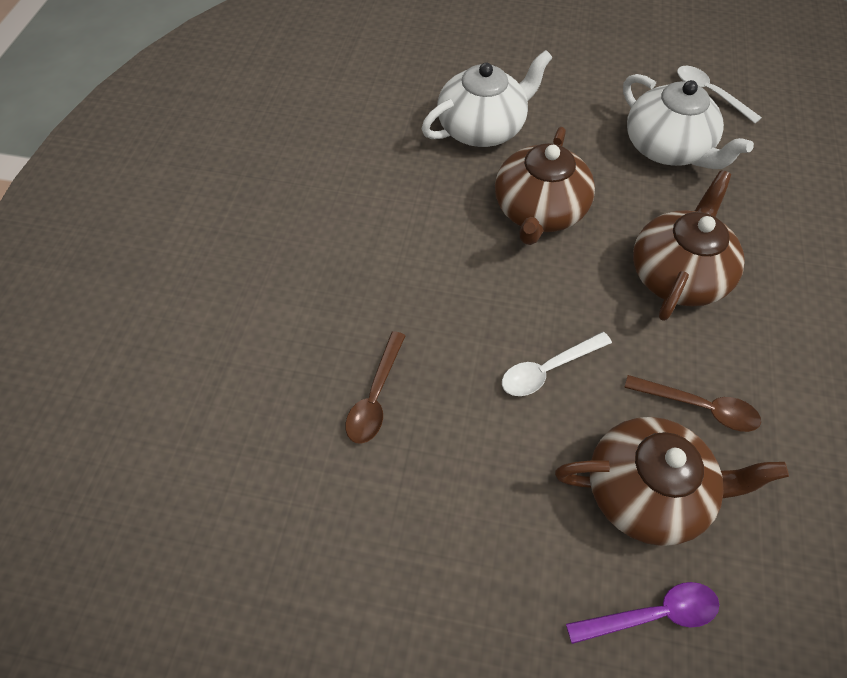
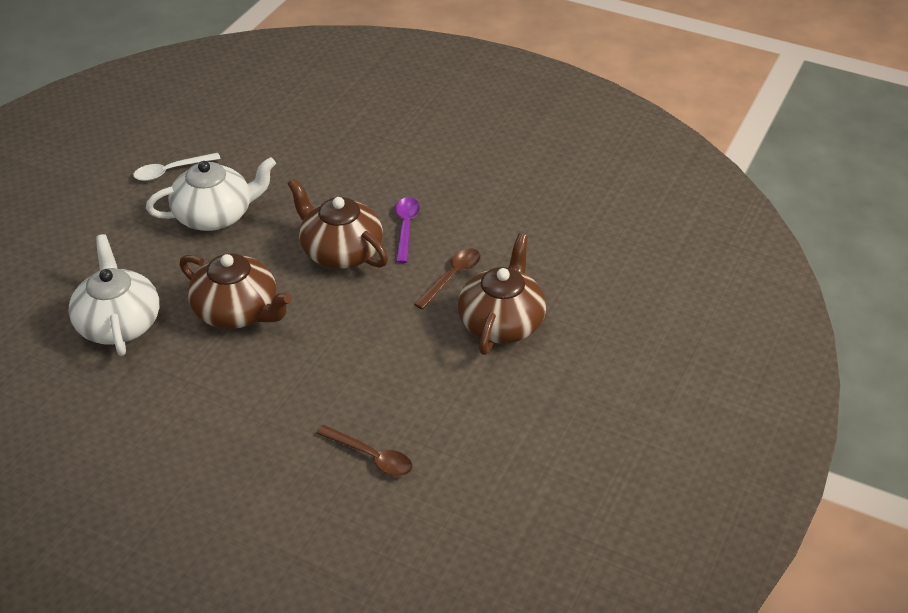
camera: 75 degrees left, 15 degrees down
(548, 369) = (390, 347): white spoon -> none
(652, 614) = (580, 345): purple spoon -> purple spoon (406, 227)

